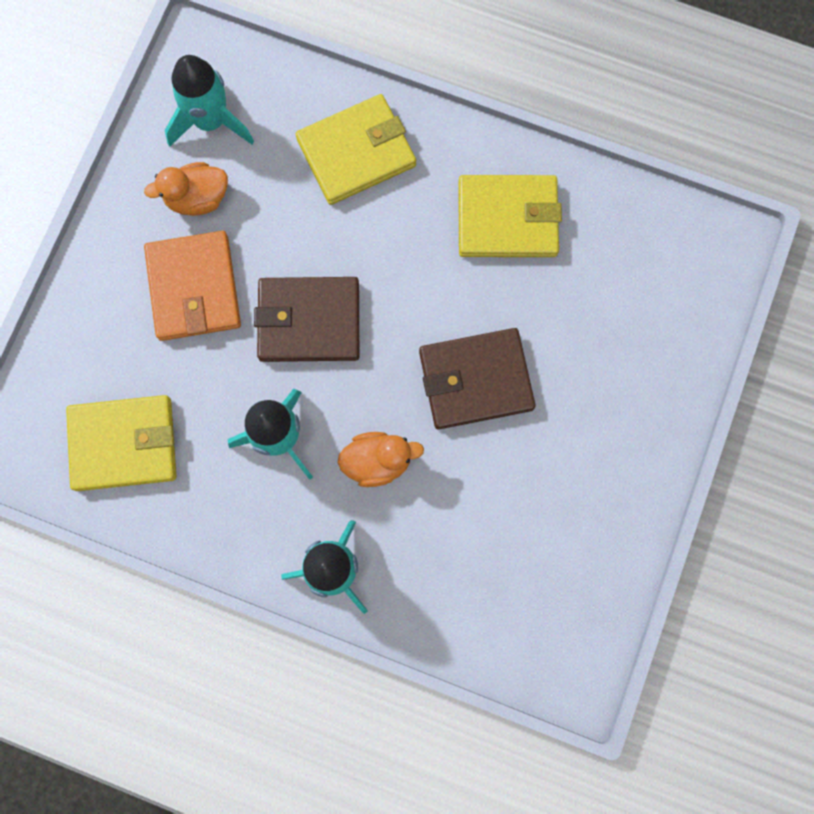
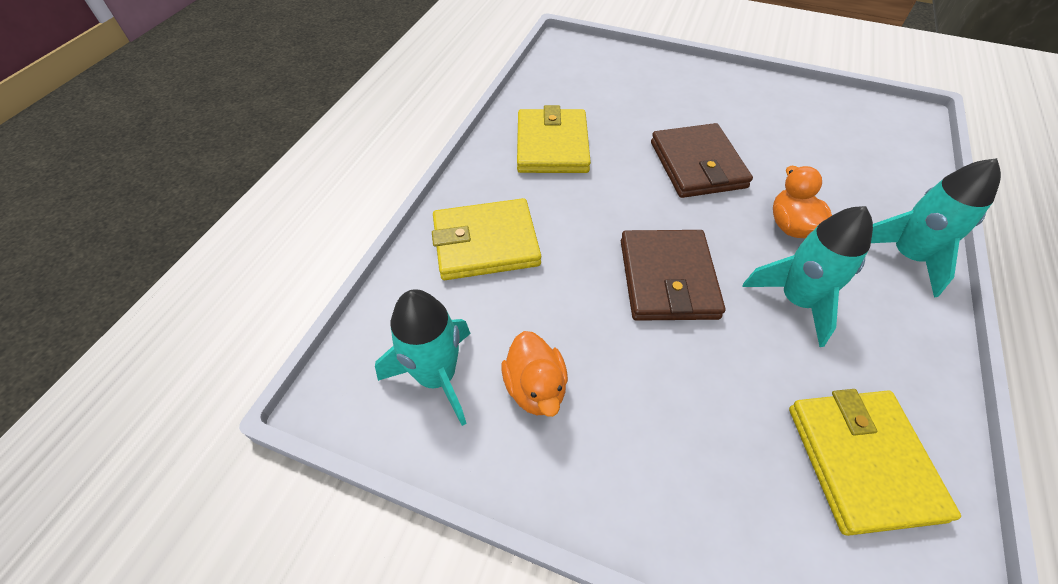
camera: 90 degrees left, 25 degrees down
(194, 288) = (648, 388): orange wallet -> none
(356, 152) = (486, 243): yellow wallet -> yellow wallet turned 75 degrees counterclockwise

